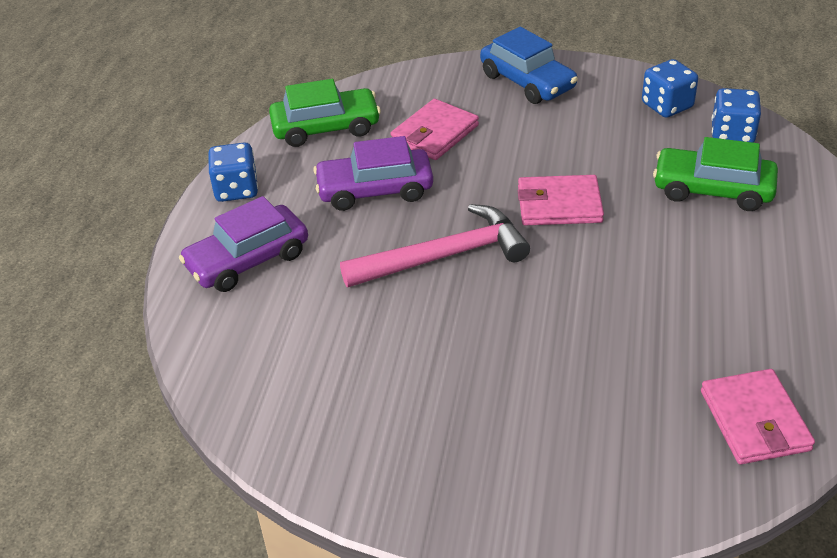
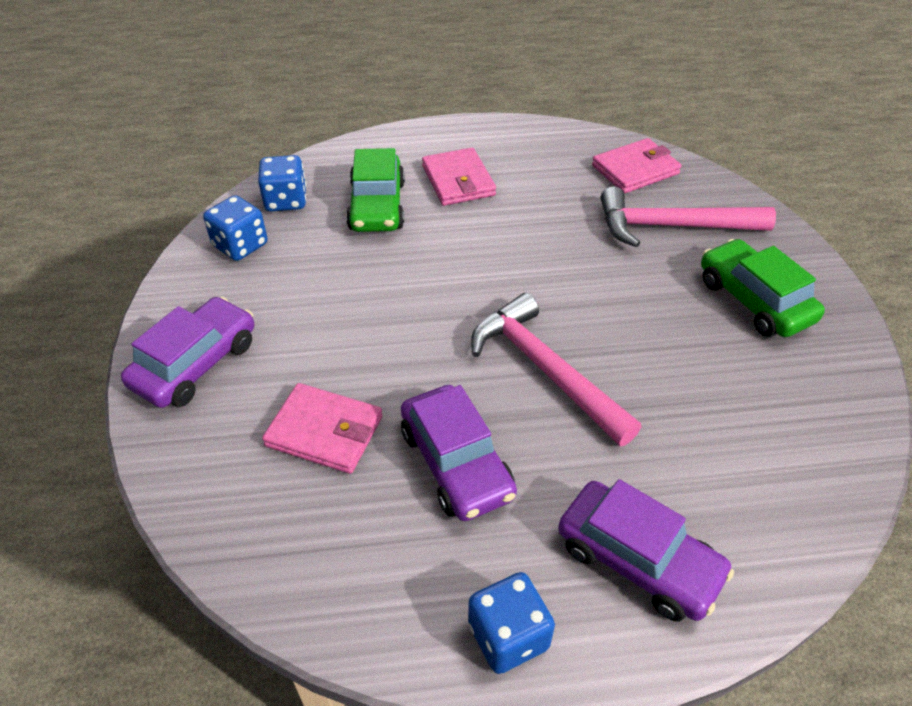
camera: 110 degrees left, 5 degrees up
(326, 127) = (332, 566): green car -> green car (754, 300)
(527, 81) = (195, 363): blue car -> purple car
(559, 205) = (431, 299): pink wallet -> pink wallet (458, 181)
(625, 416) = (672, 226): none -> pink hammer

